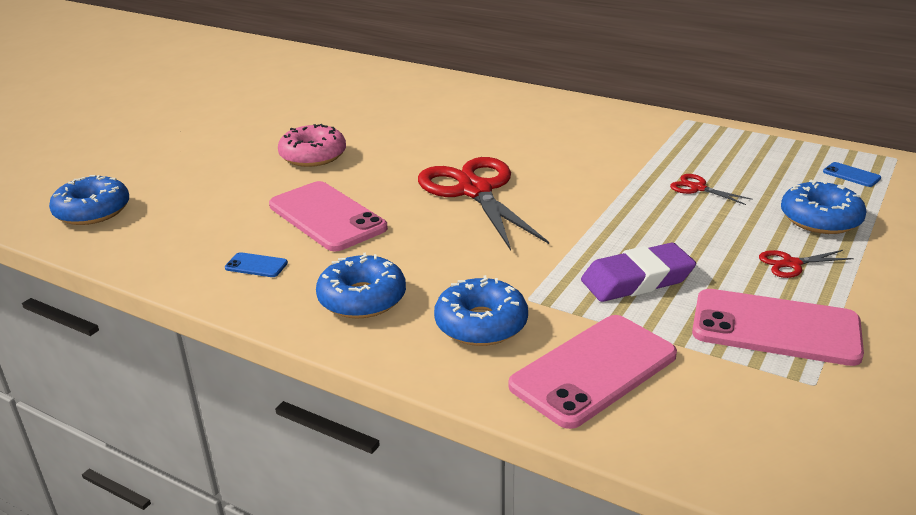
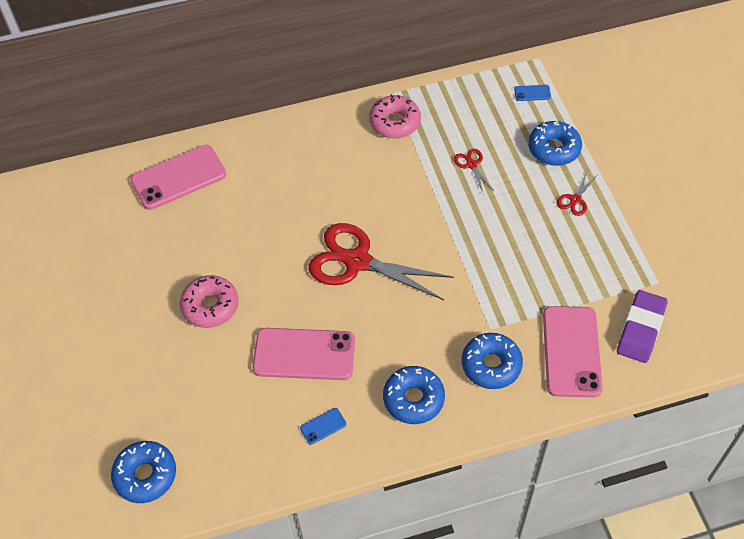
camera: 45 degrees left, 25 degrees up
(637, 280) = (523, 271): purple eraser -> purple eraser (641, 329)
(658, 134) = (395, 122): none -> pink donut
(697, 188) = (471, 165): red scissors -> red scissors turned 75 degrees clockwise
(775, 328) = (612, 256): pink phone -> pink phone (178, 177)

